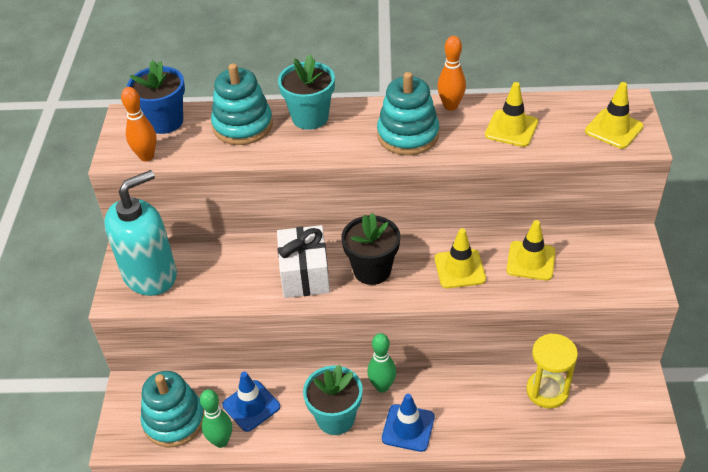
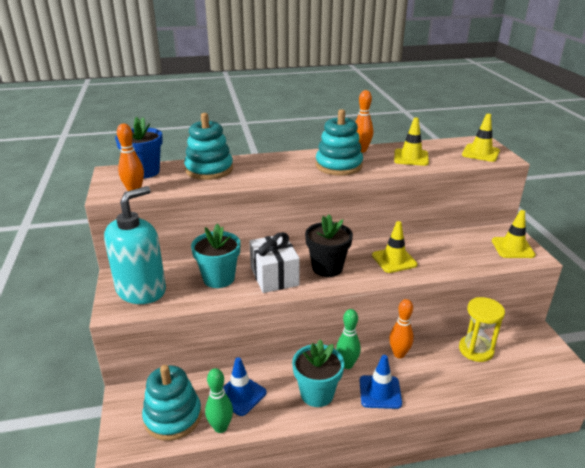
camera: 15 degrees left, 15 degrees down
(310, 117) = (260, 162): turquoise flower pot -> turquoise flower pot (219, 278)
(449, 382) = (399, 354): none -> orange bowling pin
(531, 261) = (443, 250): yellow traffic cone -> yellow traffic cone (512, 248)

